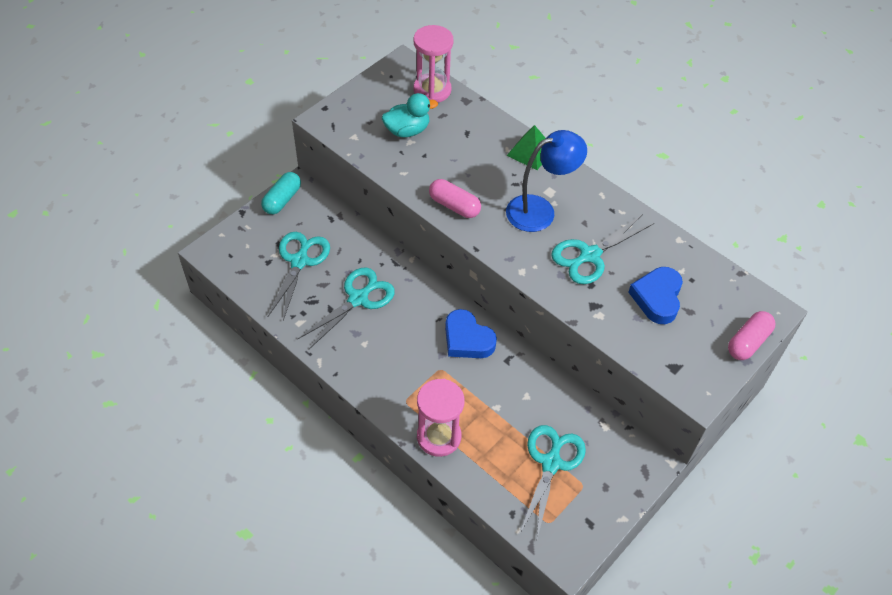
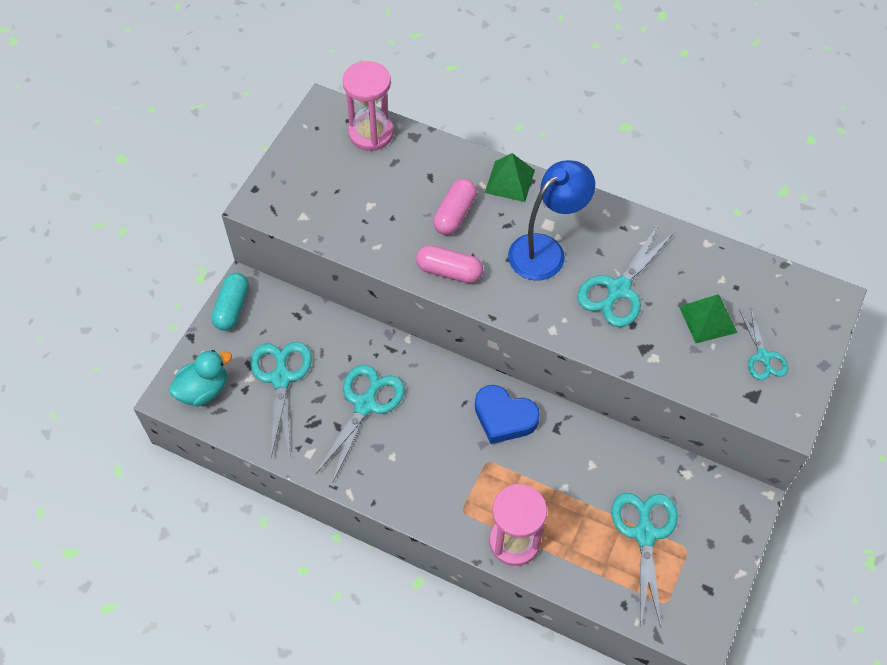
camera: 15 degrees left, 5 degrees up
(407, 130) = (361, 192): turquoise duck -> turquoise duck (204, 390)
(657, 298) = (707, 319): blue heart -> green pyramid
(694, 339) = (763, 357): none -> turquoise scissors
(748, 342) = (818, 343): pink capsule -> pink capsule (455, 214)

